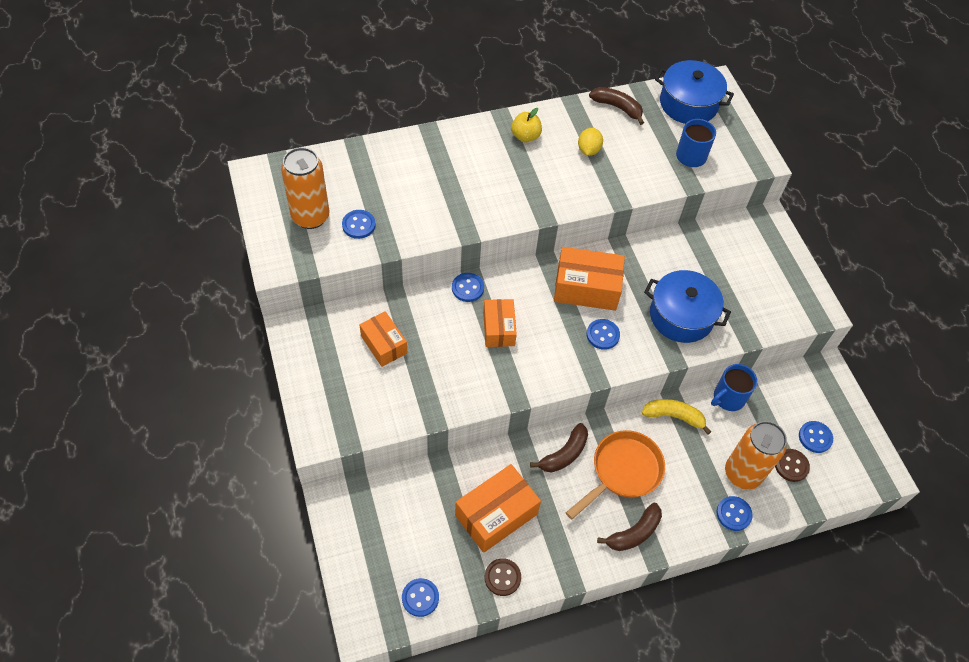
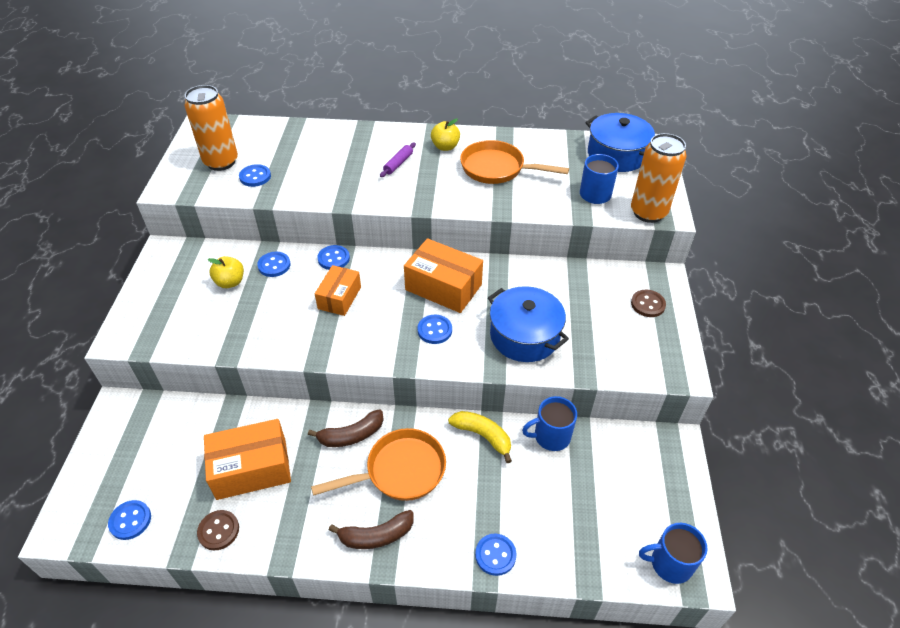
camera: 25 degrees right, 10 degrees down
(384, 344) = (230, 282): orange box -> yellow apple
(491, 169) = (398, 163): none -> purple rolling pin
(588, 150) = (497, 169): yellow lemon -> orange pan
(617, 107) = (545, 144): brown banana -> none
(742, 473) = (527, 516): orange can -> orange can (648, 212)
(791, 466) = (588, 527): brown button -> brown button (648, 304)
(815, 437) = (630, 507): blue button -> blue button (274, 265)
(861, 473) = (670, 563): none -> blue mug

